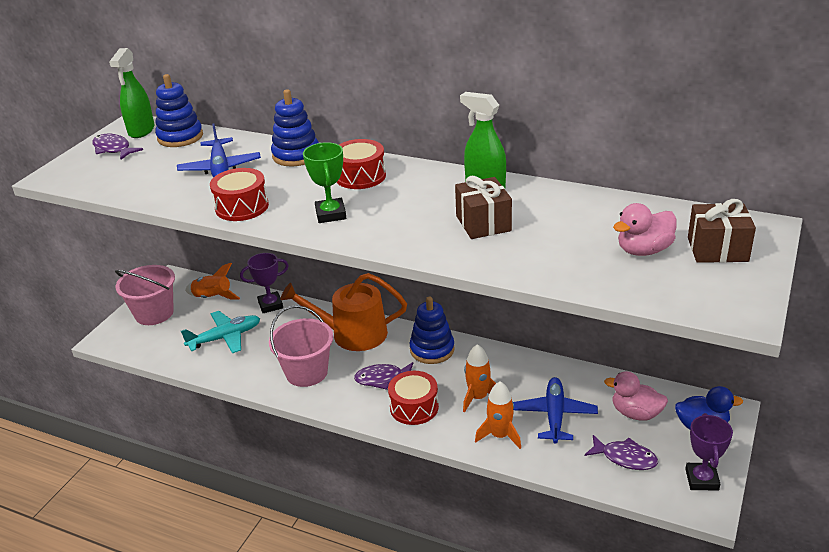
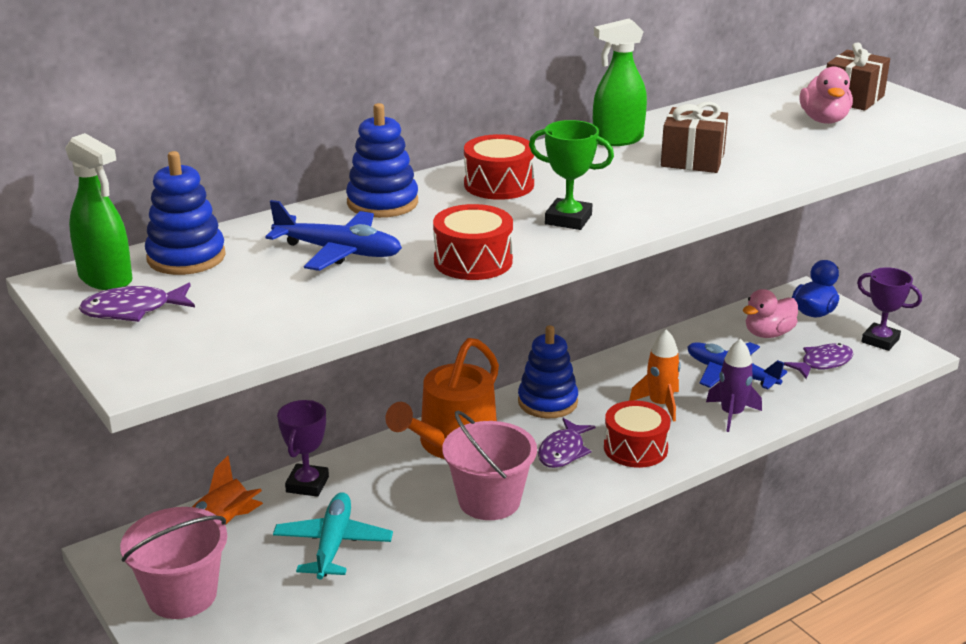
camera: 60 degrees left, 5 degrees down
(500, 435) = (732, 414): orange rocket -> purple rocket

